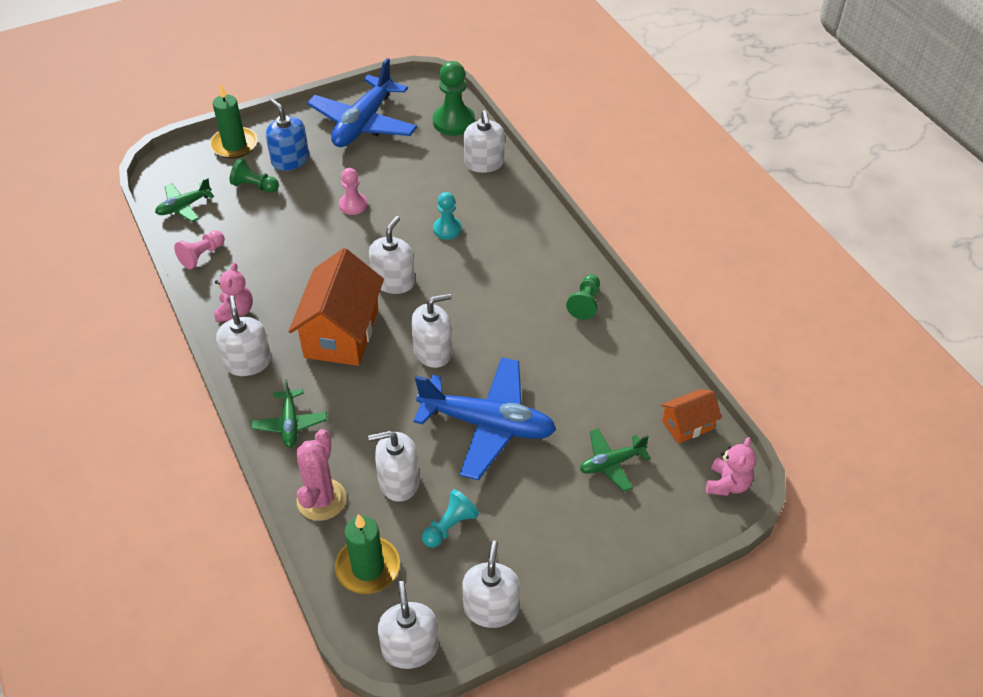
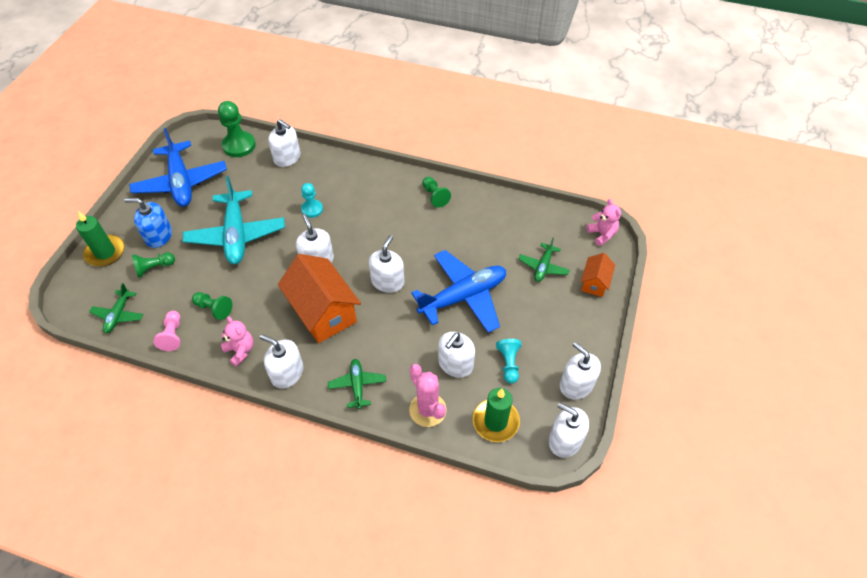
camera: 45 degrees left, 5 degrees up
(258, 258) = (214, 309): none -> green pawn
(290, 423) = (357, 385): green plane -> green plane turned 135 degrees counterclockwise
(353, 205) = (236, 234): pink pawn -> turquoise plane
(687, 425) = (553, 220): orange house -> orange house (594, 282)

